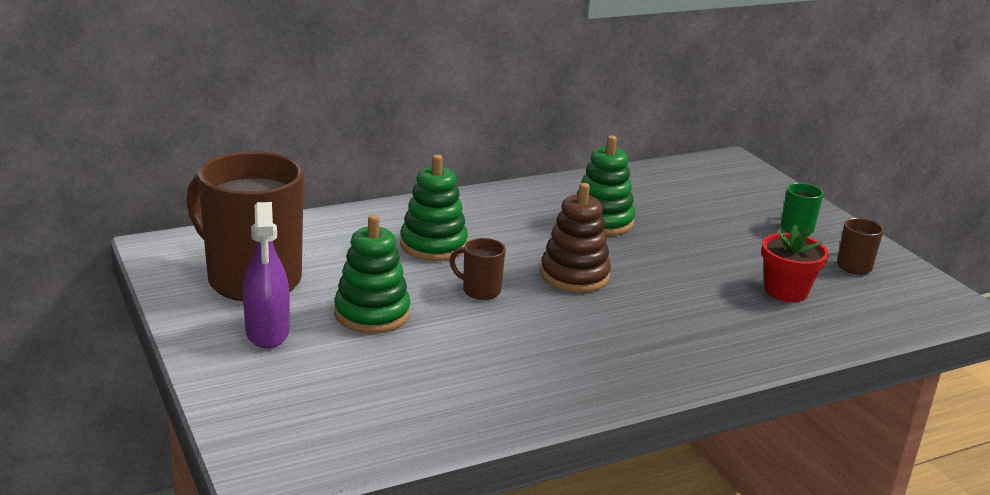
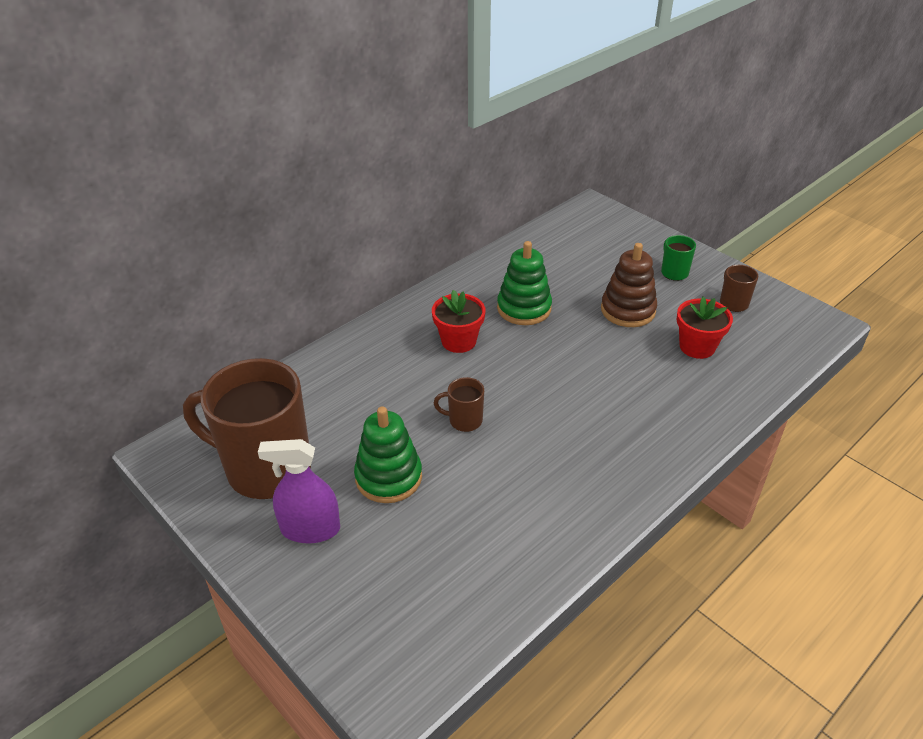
camera: 15 degrees left, 15 degrees up
(267, 332) = (310, 529): purple spray bottle -> purple spray bottle turned 120 degrees clockwise
(433, 245) = (401, 378): green stacking toy -> none
(513, 231) = (458, 341): none -> red flower pot
(574, 275) = (531, 379): brown stacking toy -> brown stacking toy (628, 310)

